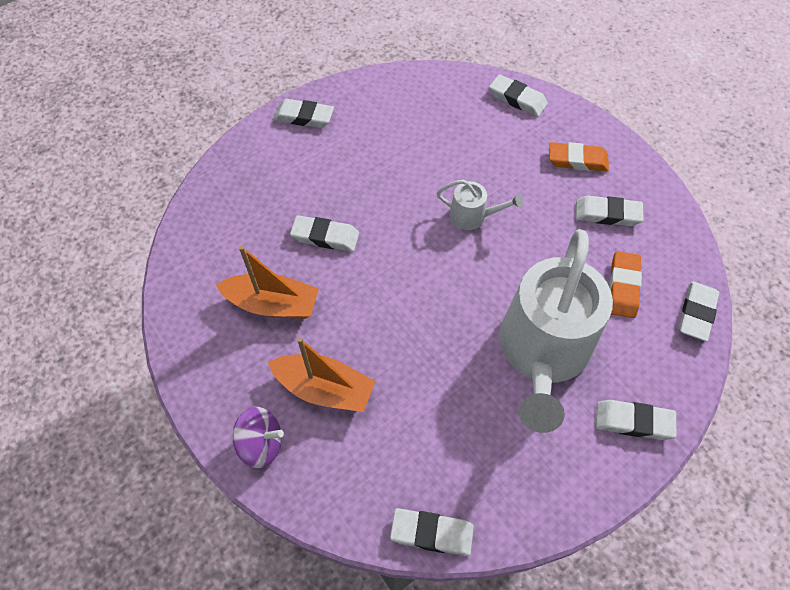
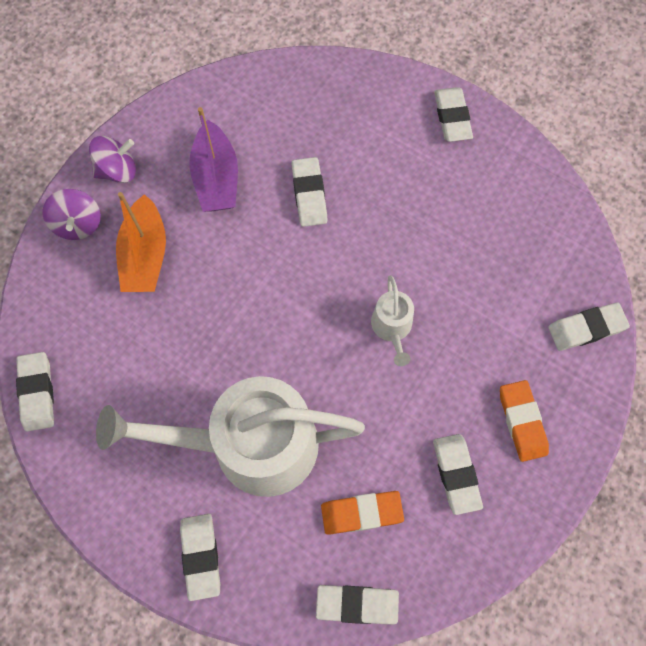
camera: 70 degrees right, 10 degrees up
(219, 389) = (117, 170): none -> purple spinning top
(273, 304) = (216, 178): orange boat -> purple boat
(517, 99) = (586, 328): white eraser -> white eraser turned 60 degrees clockwise

